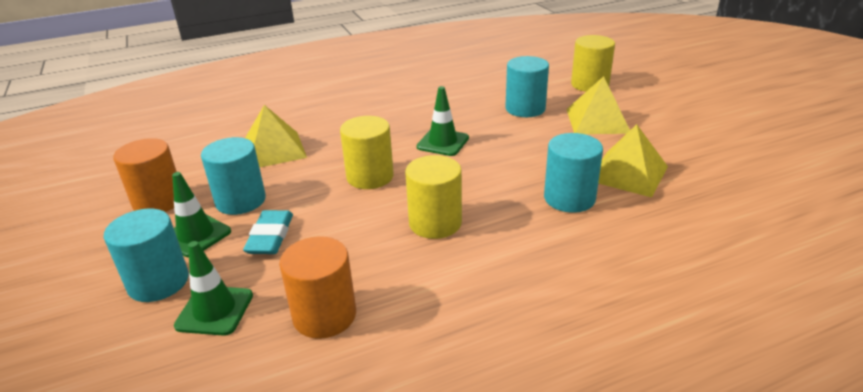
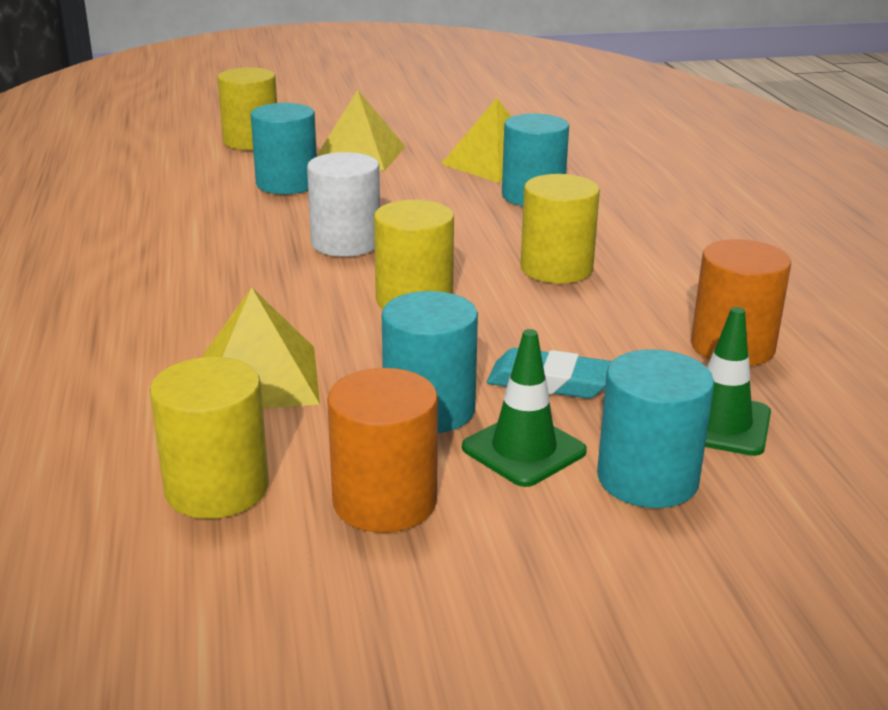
camera: 80 degrees left, 5 degrees down
(179, 160) = (217, 488): none -> yellow cylinder
(443, 142) = (346, 243): green traffic cone -> white cylinder

